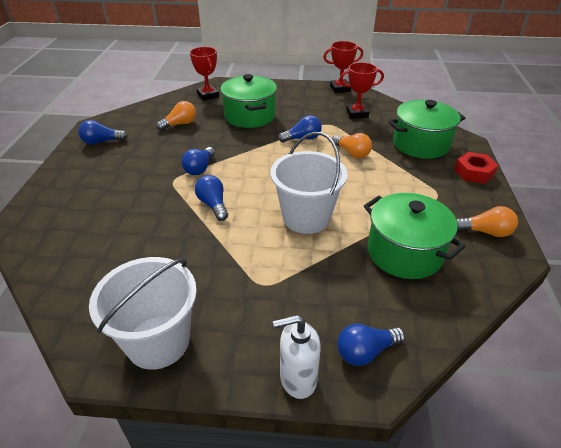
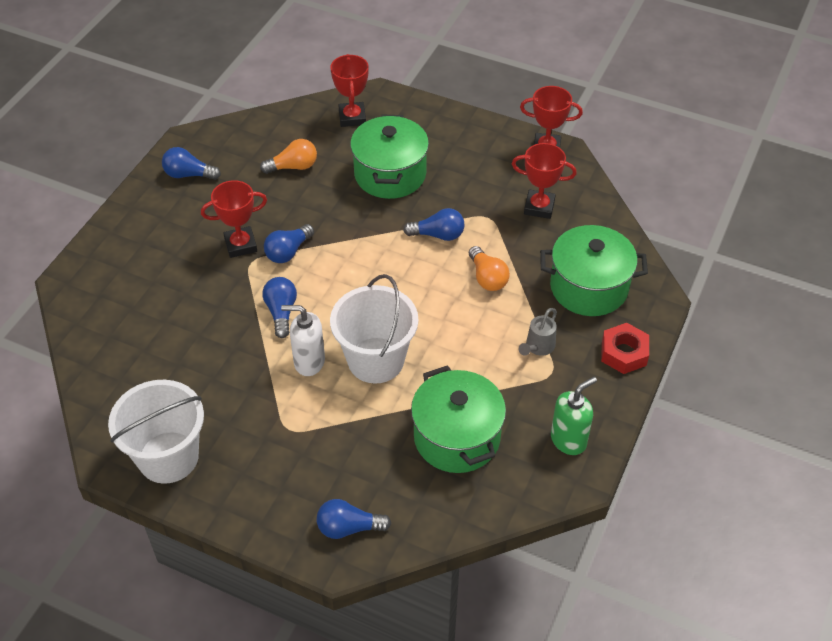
camera: 20 degrees right, 10 degrees up
(160, 172) = (240, 245): none -> red trophy
(297, 379) = (274, 532): white soap dispenser -> white soap dispenser (309, 362)
(416, 182) = (538, 347): none -> grey watering can
(485, 232) = (568, 440): orange light bulb -> green soap dispenser

